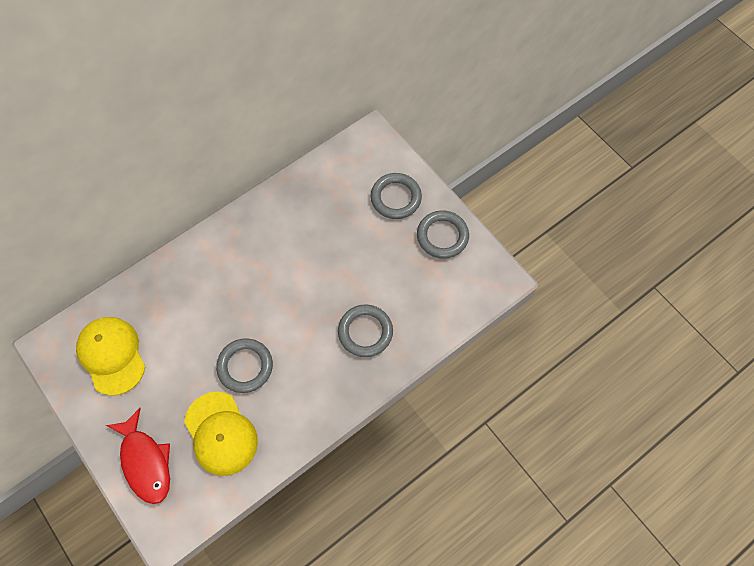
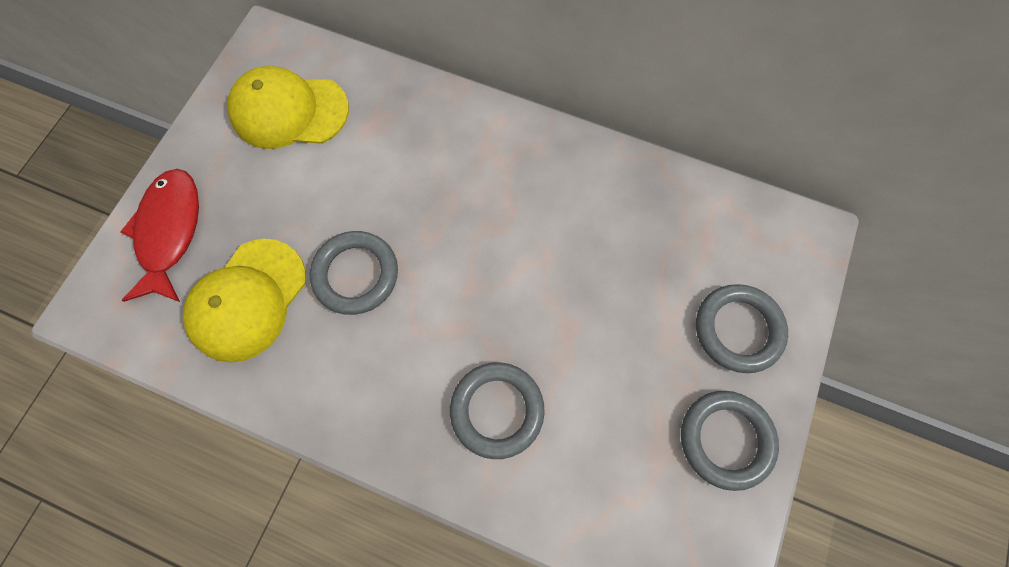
camera: 60 degrees right, 5 degrees up
(112, 355) = (289, 111): yellow cap -> yellow cap turned 120 degrees counterclockwise
(145, 462) = (170, 232): red fish -> red fish turned 150 degrees clockwise

